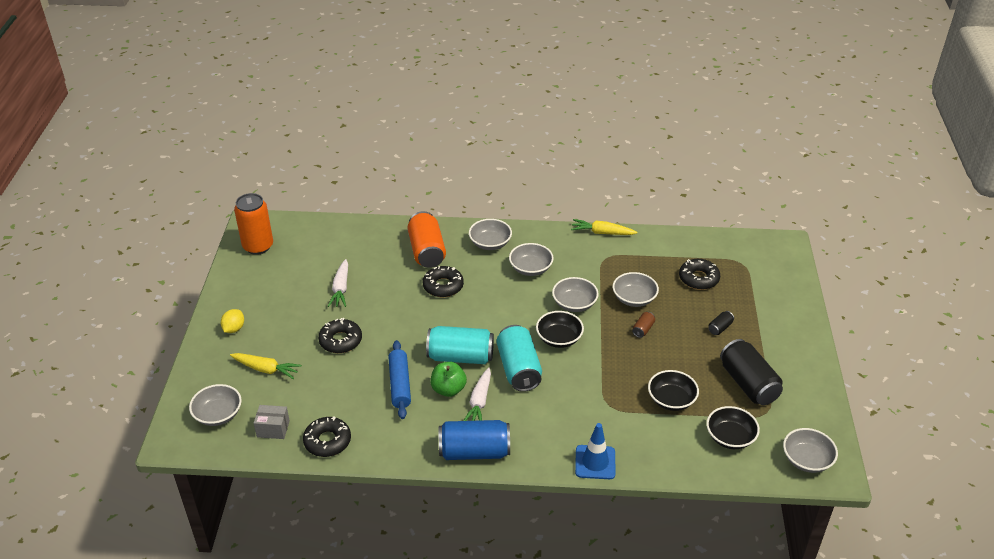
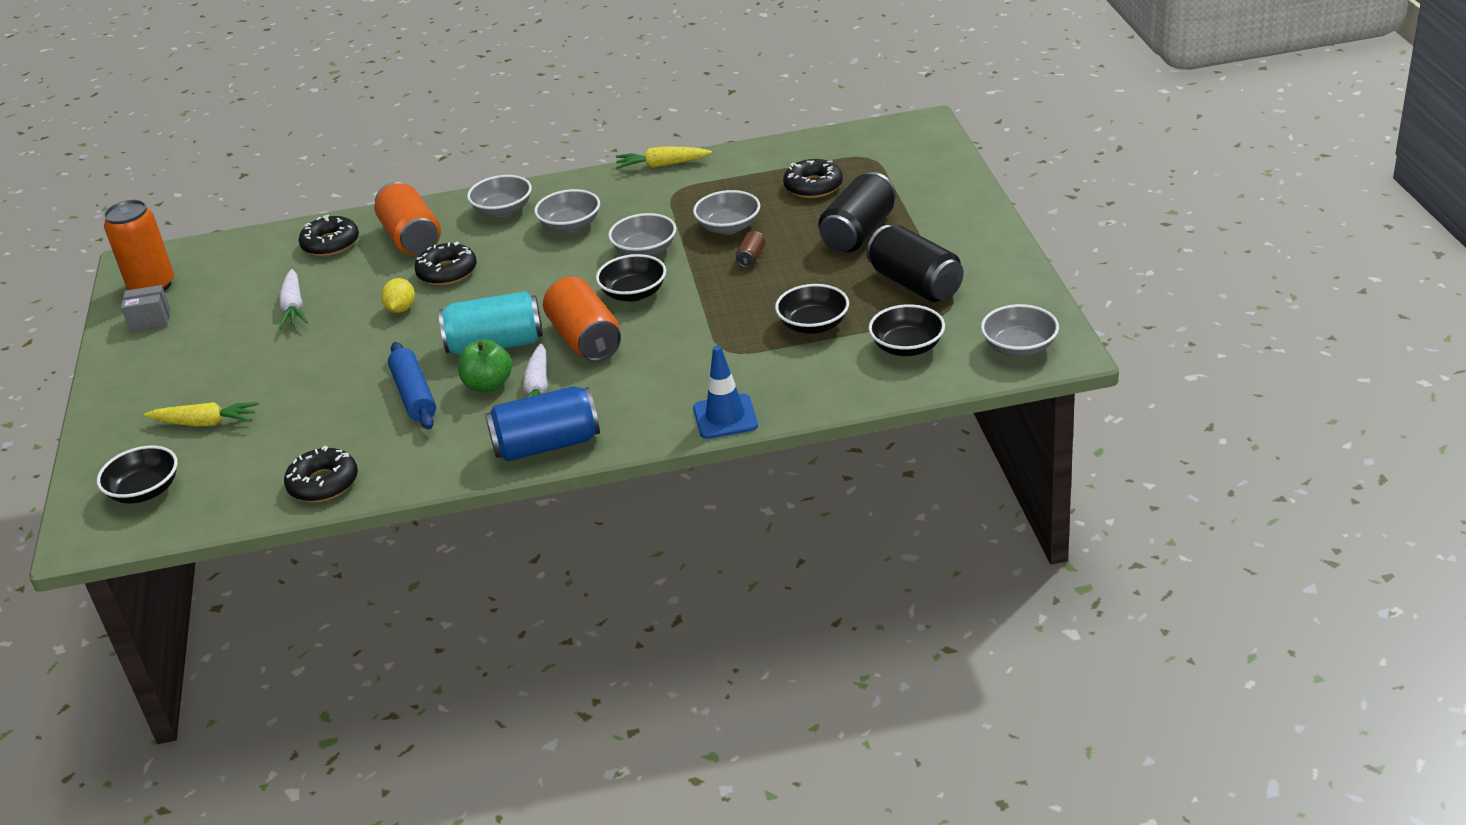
camera: 10 degrees left, 5 degrees down
(218, 414) = (145, 491): grey bowl -> black bowl
(234, 329) = (142, 388): yellow lemon -> yellow lemon (401, 309)
(273, 429) = (235, 488): grey box -> grey box (150, 320)
(340, 340) = (310, 366): black donut -> black donut (330, 244)
(518, 369) = (585, 339): turquoise can -> orange can
(720, 328) = (858, 233): black can -> black can, size x2.29

